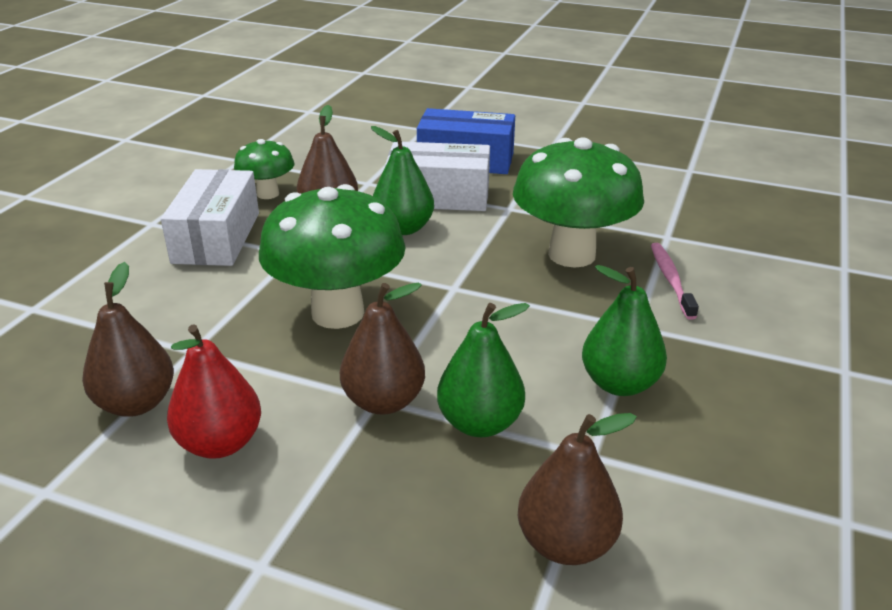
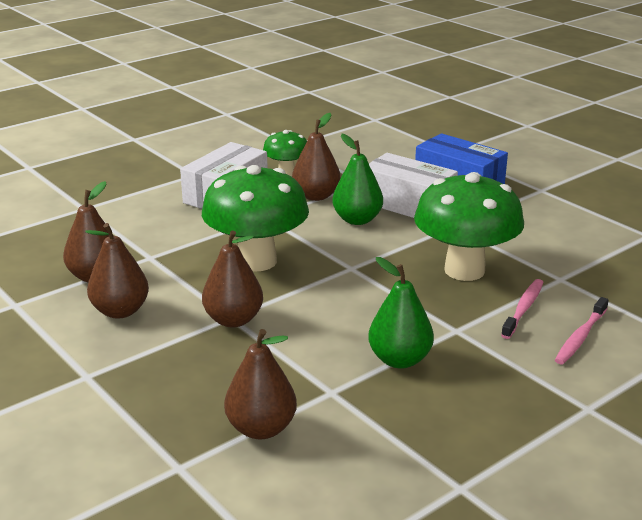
camera: 30 degrees right, 5 degrees down
(220, 443) = (120, 311): red pear -> brown pear
(480, 423) = (279, 351): green pear -> none
(752, 294) = (580, 337): none -> pink toothbrush

